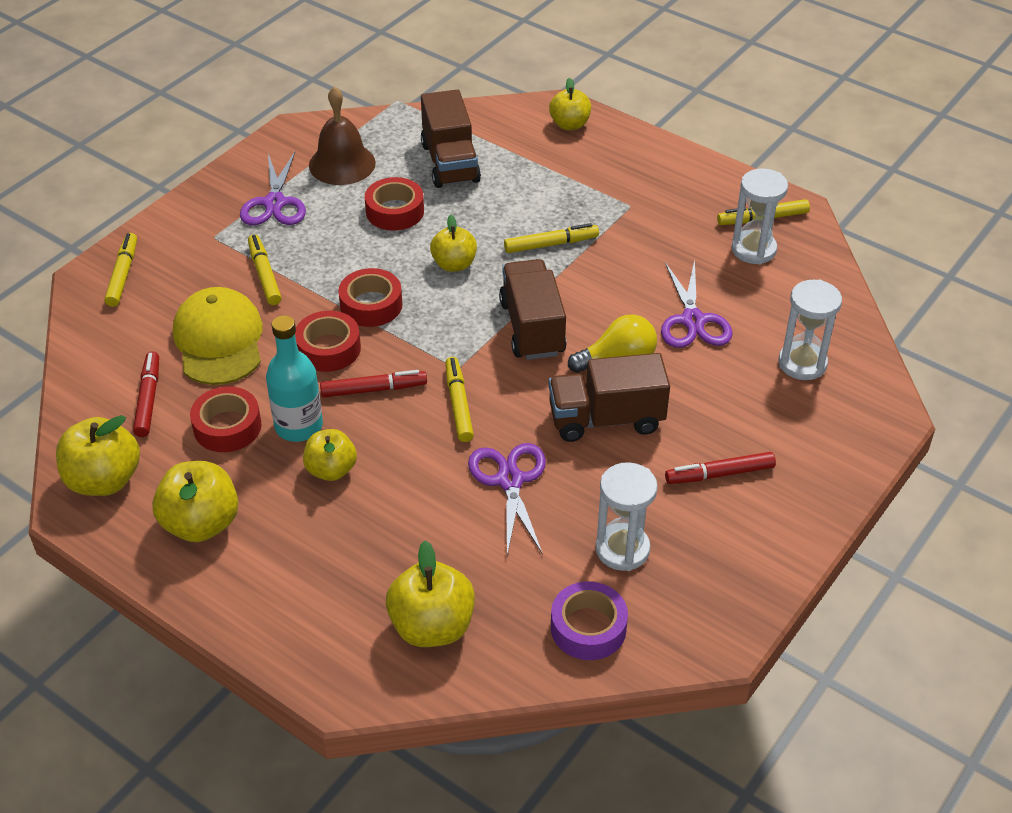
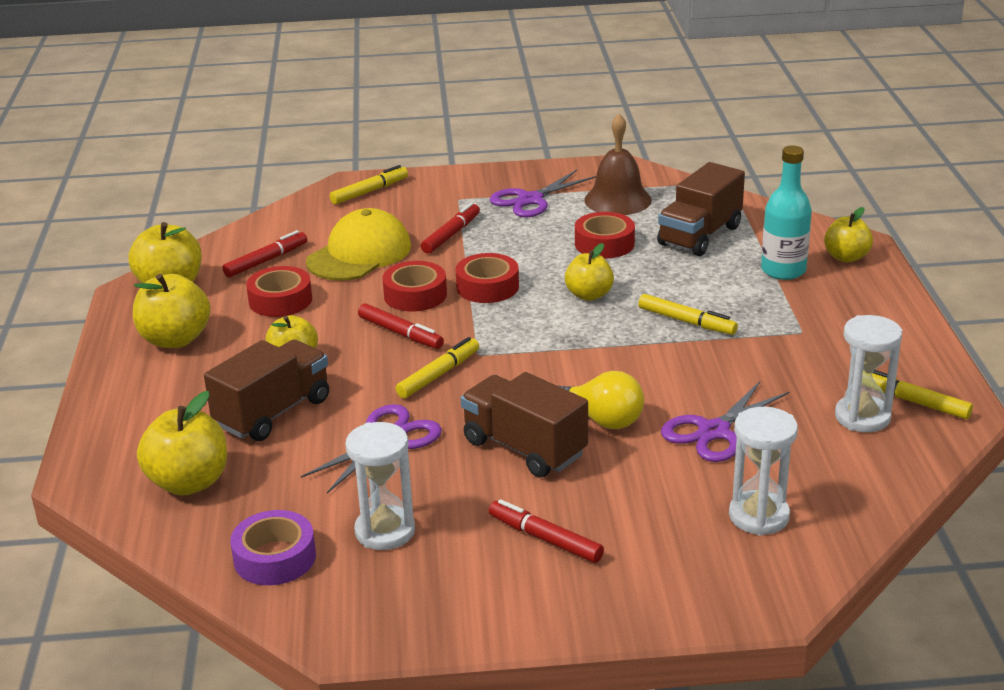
camera: 50 degrees right, 15 degrees down
(264, 275) = (451, 234): yellow marker -> red marker
(299, 426) = (319, 325): turquoise bottle -> turquoise bottle (783, 270)
(532, 328) = (575, 362): brown truck -> brown truck (273, 413)

